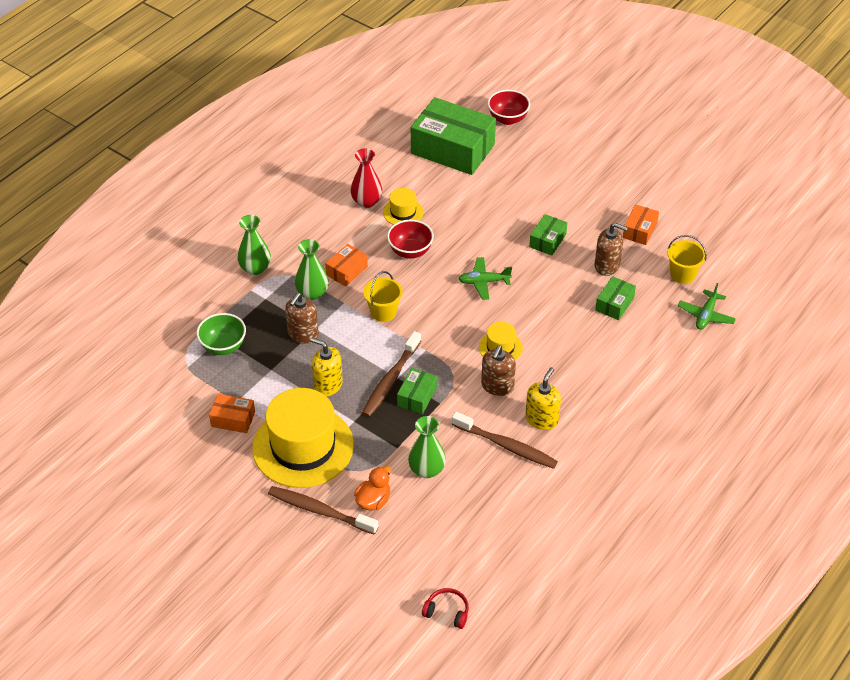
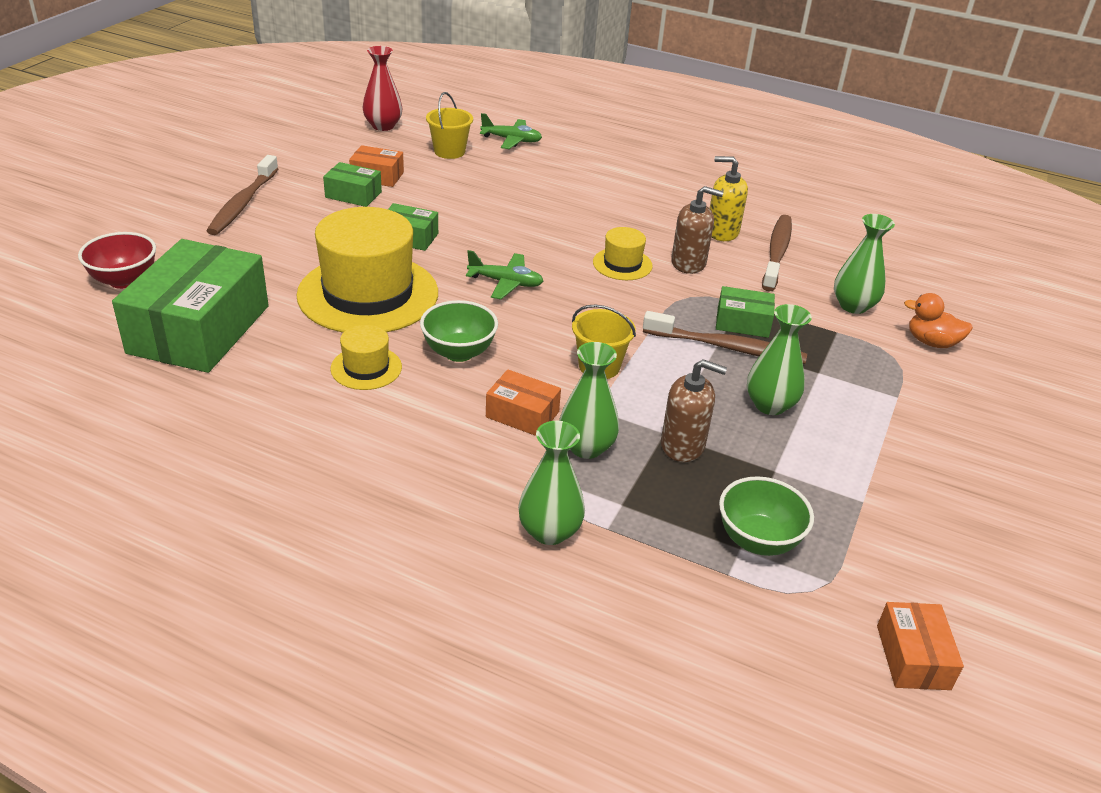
camera: 105 degrees left, 10 degrees down
(233, 419) = (899, 498): orange box -> orange box (913, 657)
(303, 446) = (895, 415): yellow hat -> yellow hat (368, 294)
(320, 511) = (984, 385): brown toothbrush -> brown toothbrush (243, 203)
(328, 385) = (770, 405): yellow soap dispenser -> green vase
(366, 201) = (343, 411): red vase -> red vase (383, 126)
(410, 251) = (459, 352): red bowl -> green bowl
(447, 612) = (1027, 278): red headphones -> none
(484, 282) = (505, 283): green plane -> green plane turned 60 degrees counterclockwise
(607, 266) = (447, 196): brown soap dispenser -> none
(614, 304) = (514, 191): green box -> green box (353, 195)

